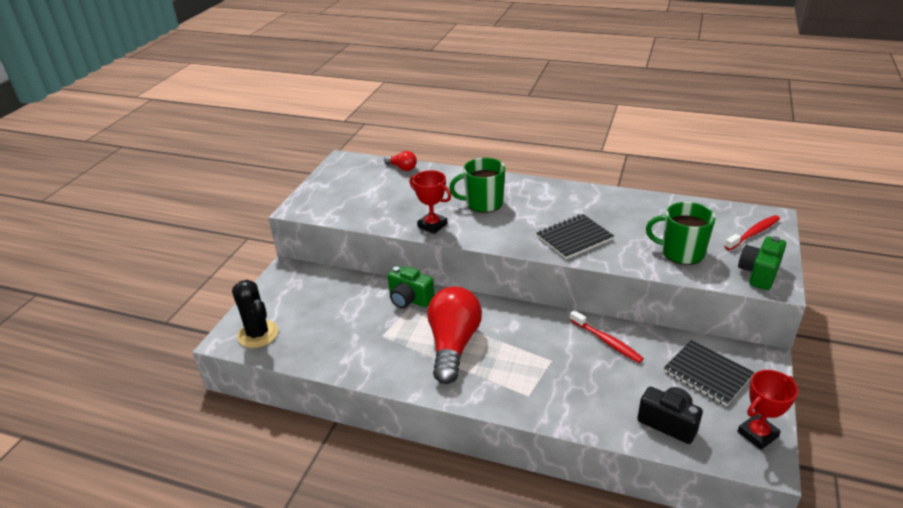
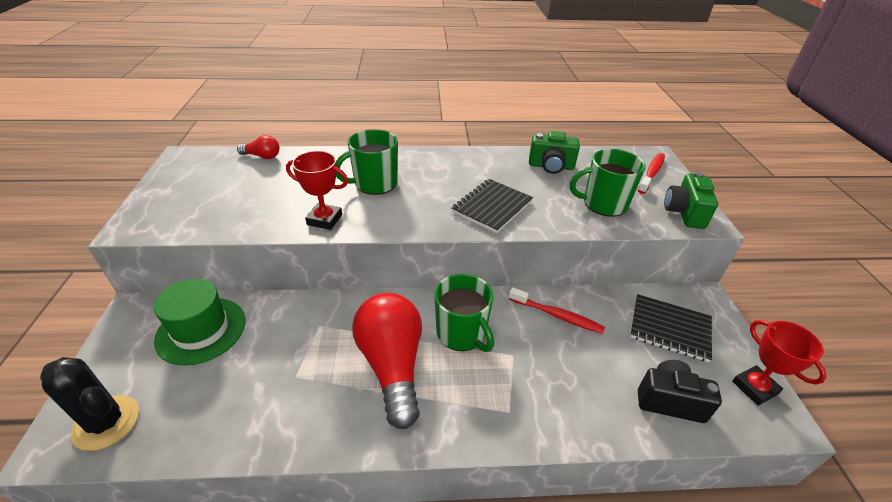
camera: 25 degrees left, 5 degrees up
(327, 292) = (201, 330): none -> green hat
(409, 299) = (316, 315): green camera -> green camera (551, 166)
(517, 336) = (462, 333): none -> green mug
(757, 434) = (754, 387): red trophy -> red trophy turned 60 degrees counterclockwise

